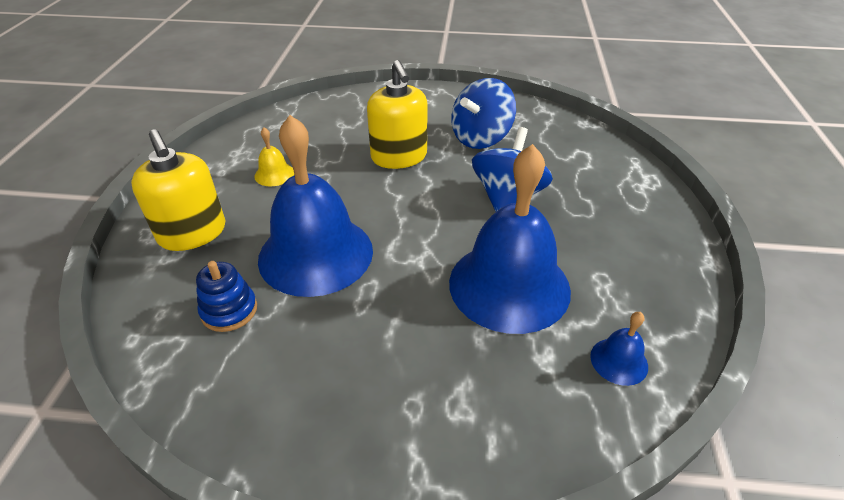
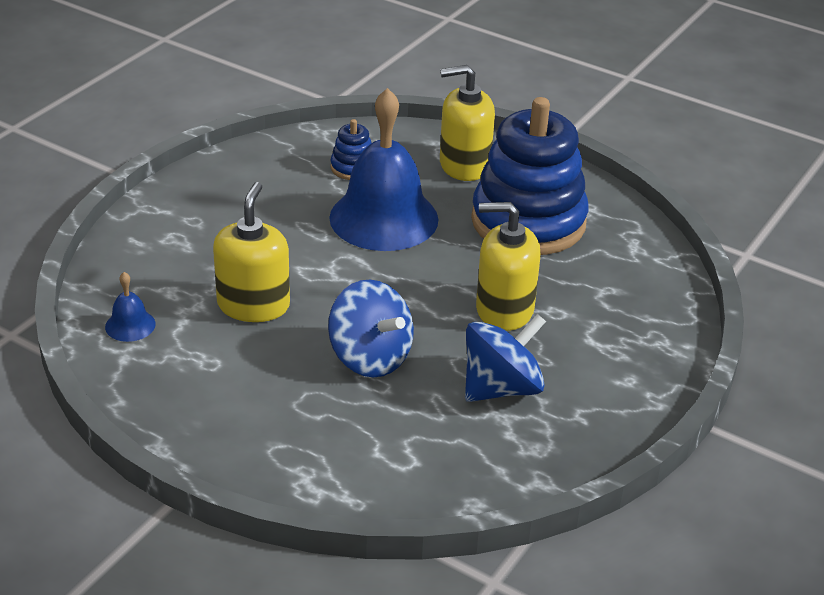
camera: 115 degrees right, 5 degrees down
(274, 174) = (528, 222): yellow bell -> blue stacking toy
(481, 138) = (501, 388): blue spinning top -> blue spinning top turned 75 degrees clockwise
(509, 285) = (253, 305): blue bell -> yellow soap dispenser

